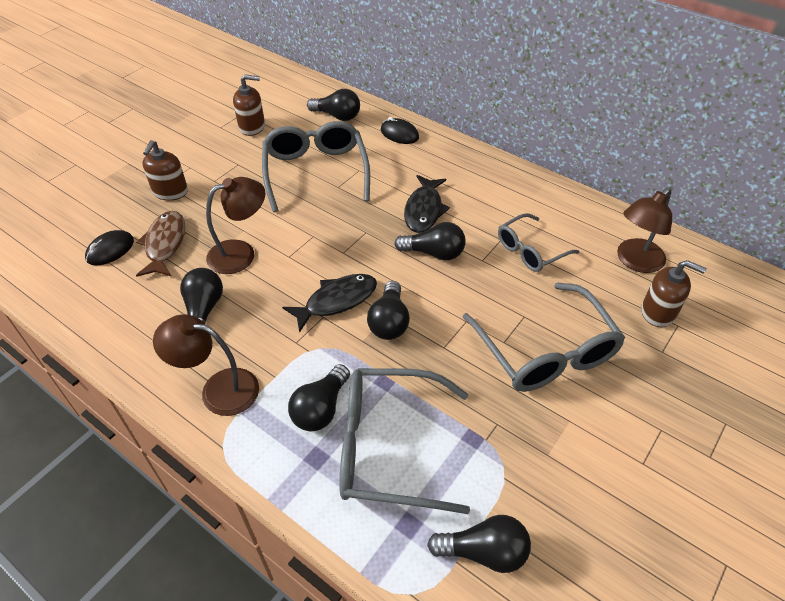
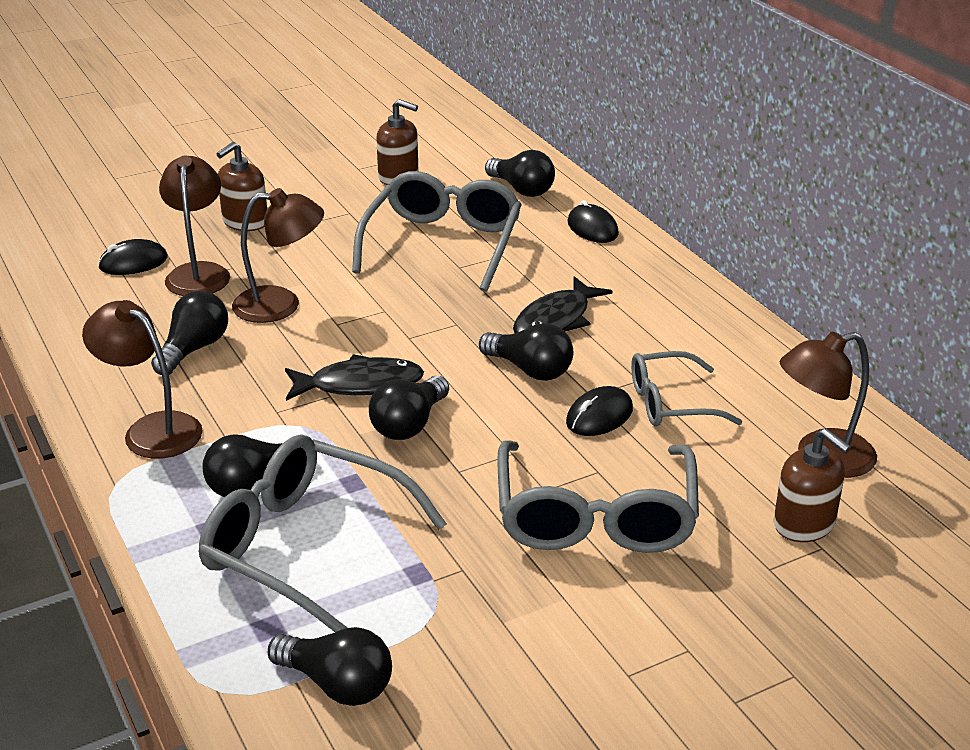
camera: 25 degrees right, 15 degrees down
(165, 244) = (199, 273): brown fish -> brown lamp
(497, 274) = (599, 416): none -> black mouse

